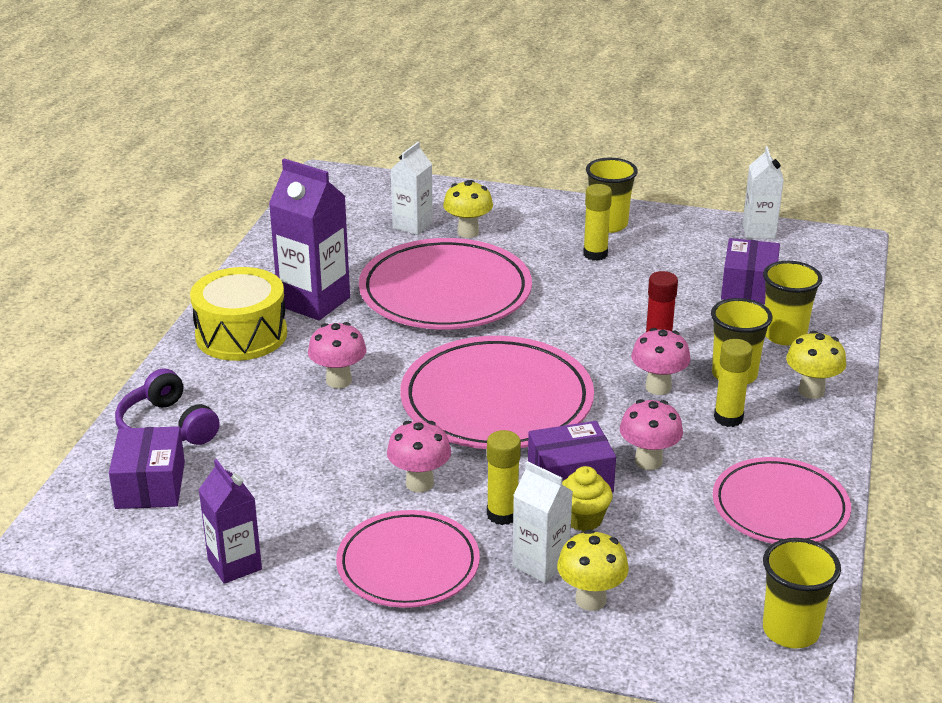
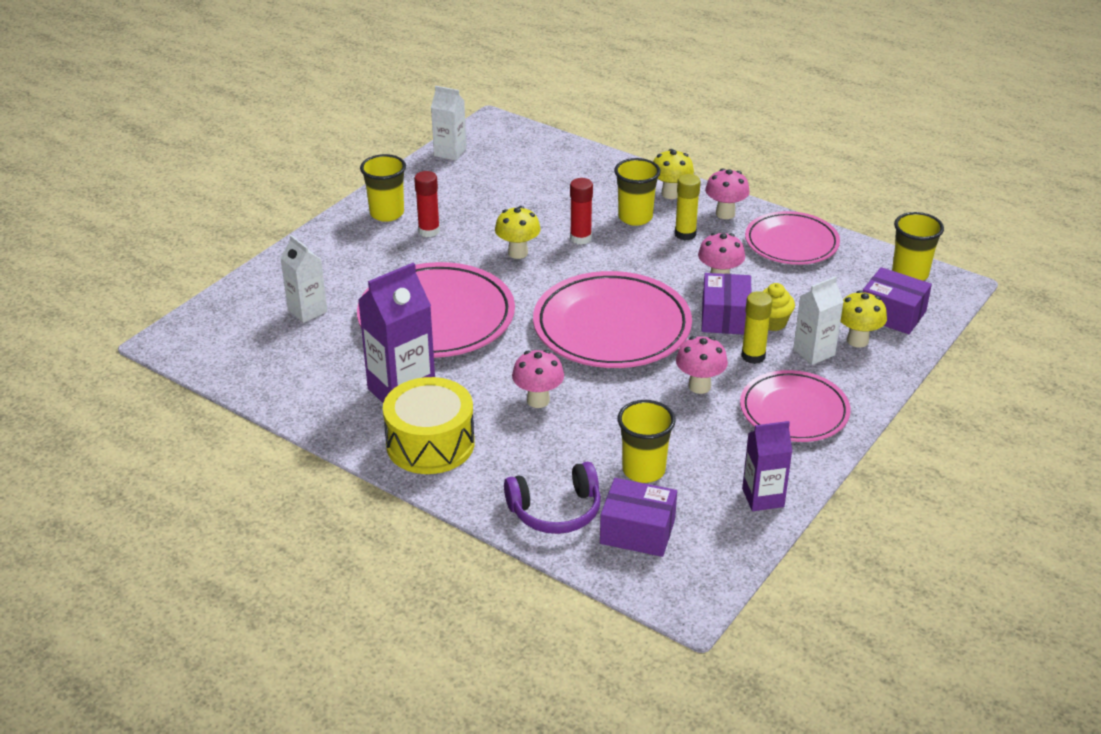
camera: 70 degrees left, 5 degrees up
(468, 232) = (344, 284): yellow mushroom -> yellow mushroom (518, 253)
(595, 254) = (429, 231): yellow glue stick -> red glue stick
(658, 387) = (633, 252): pink mushroom -> pink mushroom (725, 214)
(748, 287) = (525, 179): purple box -> purple box (892, 314)
(784, 335) = (597, 184): yellow cup -> yellow cup (643, 470)

